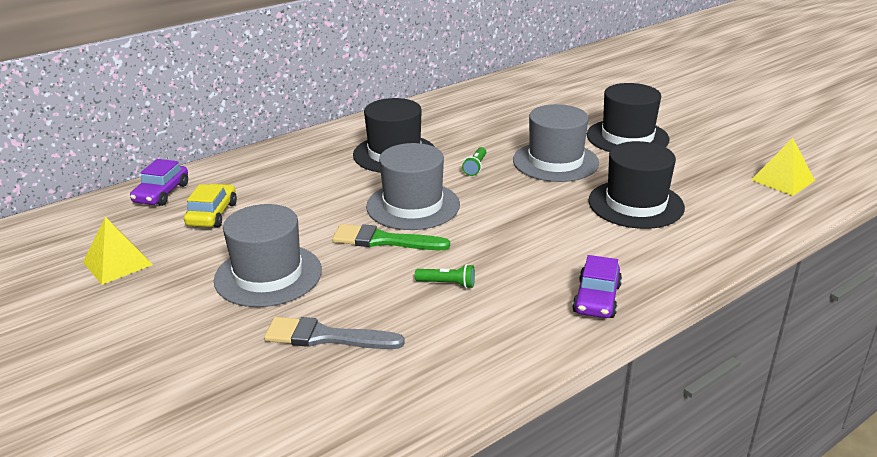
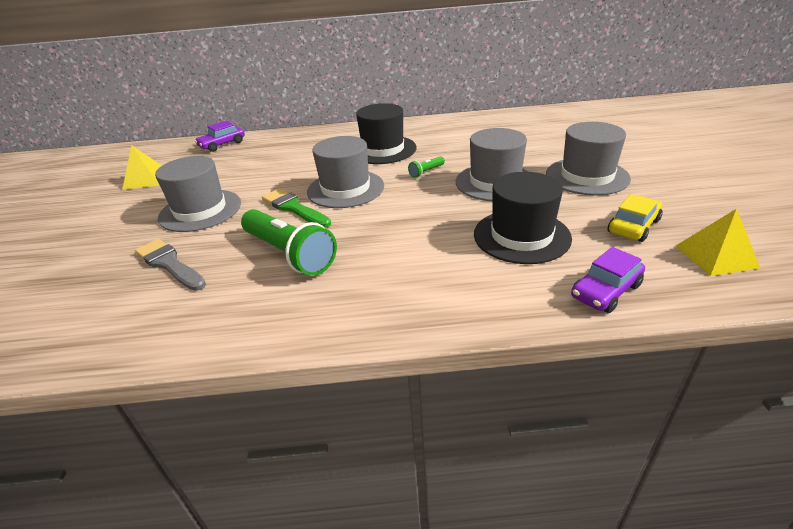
camera: 35 degrees right, 5 degrees up
(212, 214) = (228, 163): yellow car -> yellow car (633, 226)
(447, 284) = (289, 254): green flashlight -> green flashlight, size x2.35
(596, 299) = (379, 309): purple car -> purple car (605, 291)
(627, 137) = (587, 176): black hat -> grey hat

